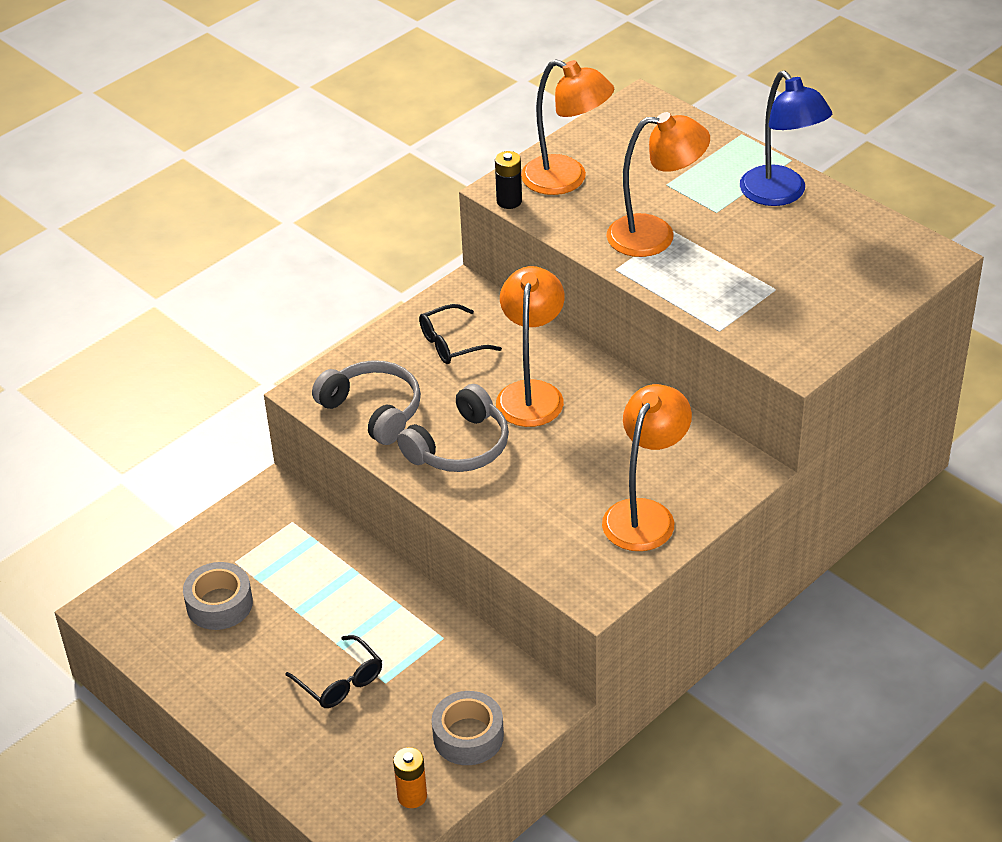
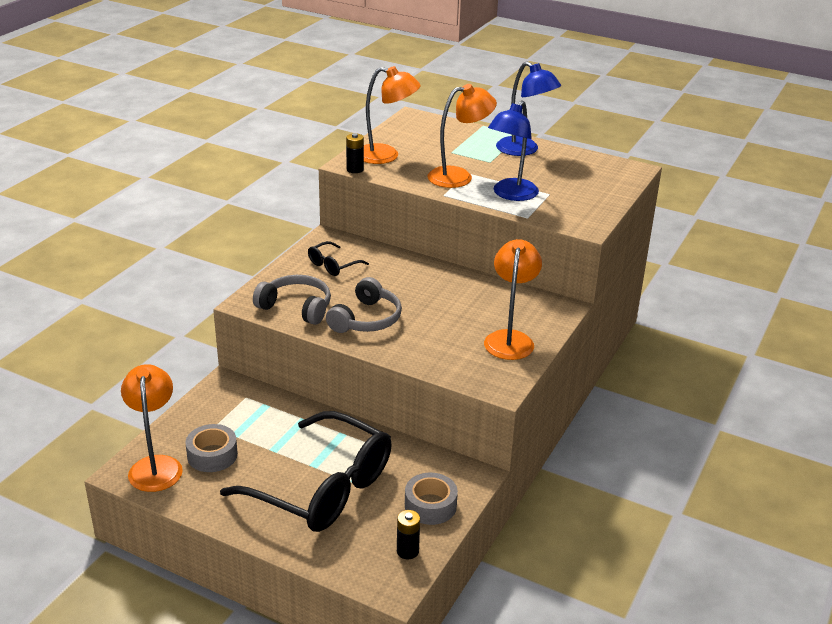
camera: 20 degrees left, 10 degrees down
(340, 682) = (323, 488): black glasses -> black glasses, size x2.39
(412, 796) = (407, 551): orange battery -> black battery
(531, 393) = (400, 284): orange lamp -> orange lamp (156, 465)
(716, 282) = (511, 194): none -> blue lamp

